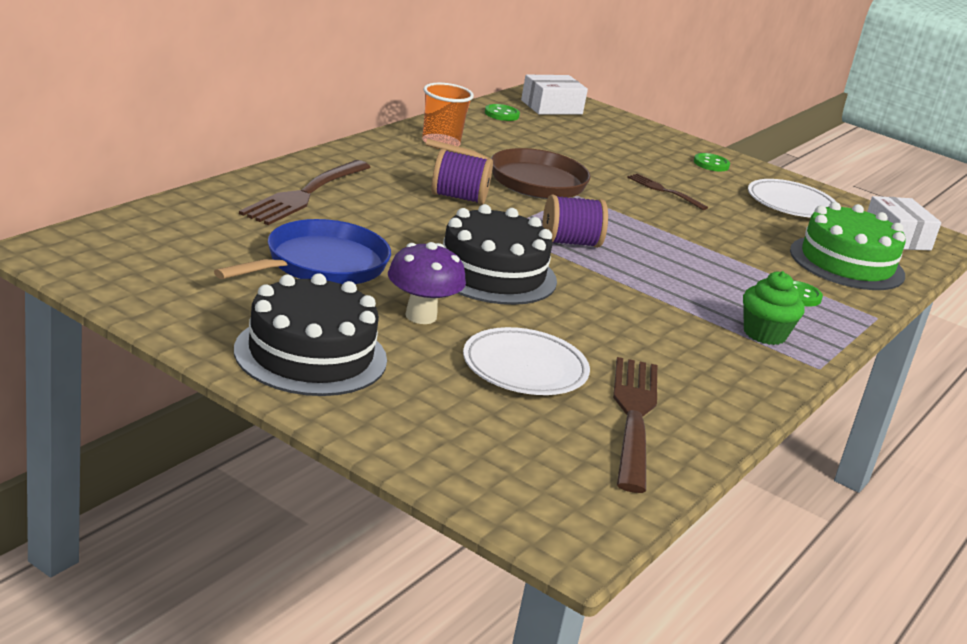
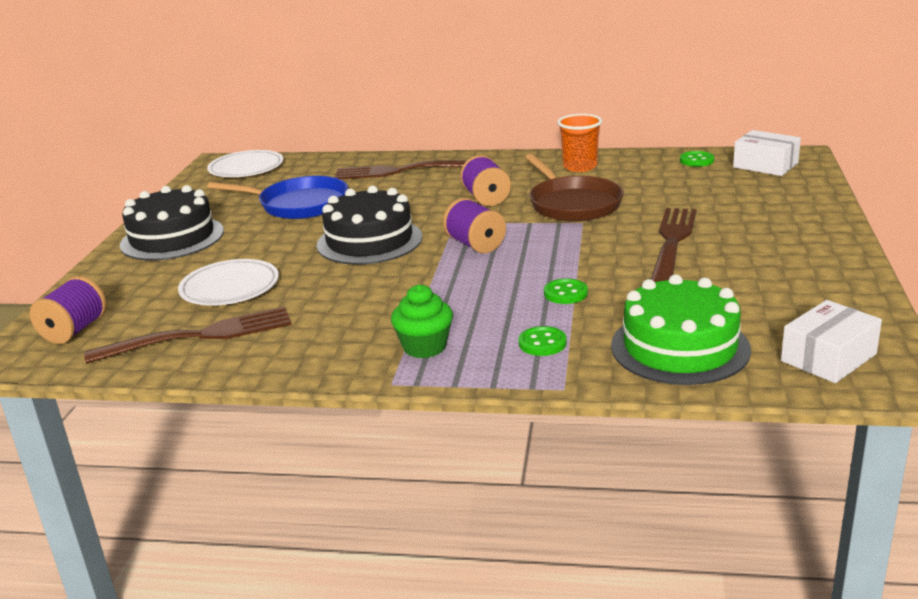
camera: 70 degrees right, 0 degrees up
(421, 316) = (266, 244): purple mushroom -> none
(534, 481) = (75, 330): none -> purple spool
(664, 191) = (672, 242): brown fork -> brown fork, size x1.85
(711, 164) = (799, 240): green button -> green button (565, 293)
(791, 204) = (784, 292): white plate -> white plate (246, 169)

